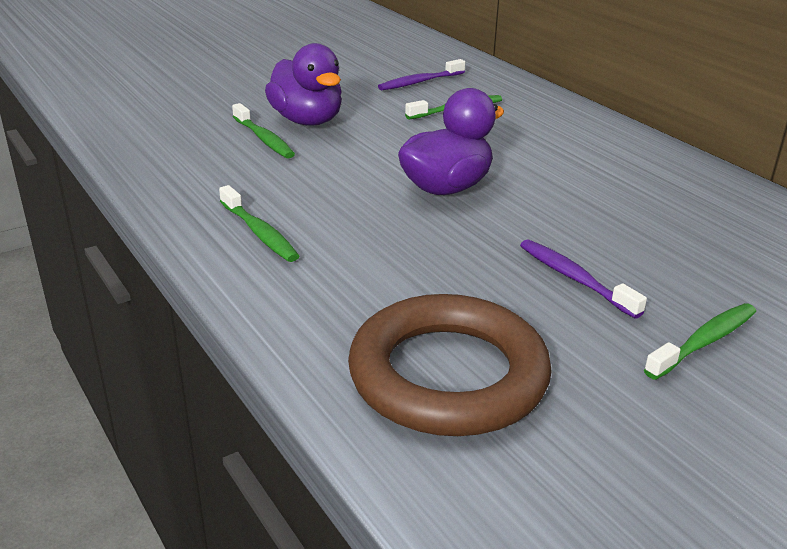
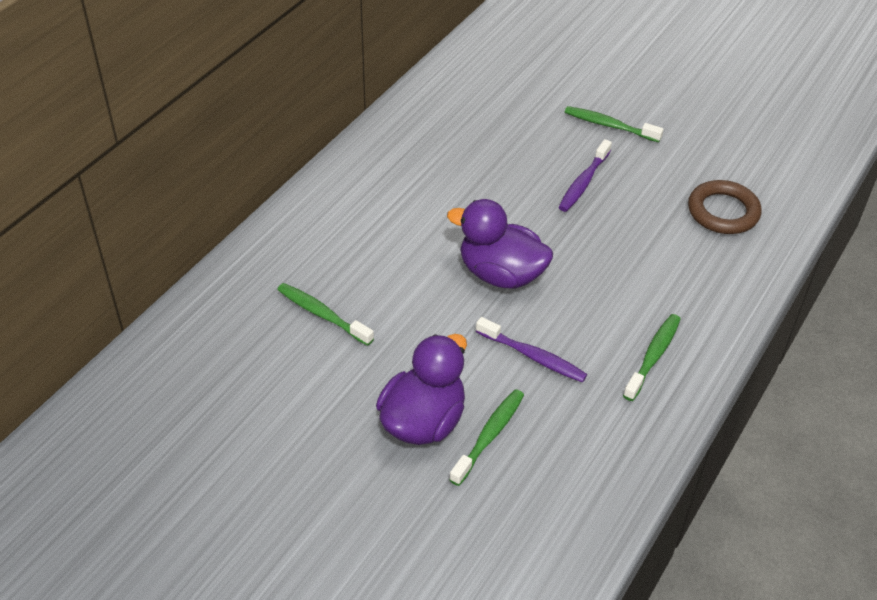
camera: 115 degrees left, 15 degrees up
(419, 82) = (255, 368): purple toothbrush -> purple toothbrush (533, 356)
(448, 375) = (723, 212): brown ring -> brown ring, size x0.62

